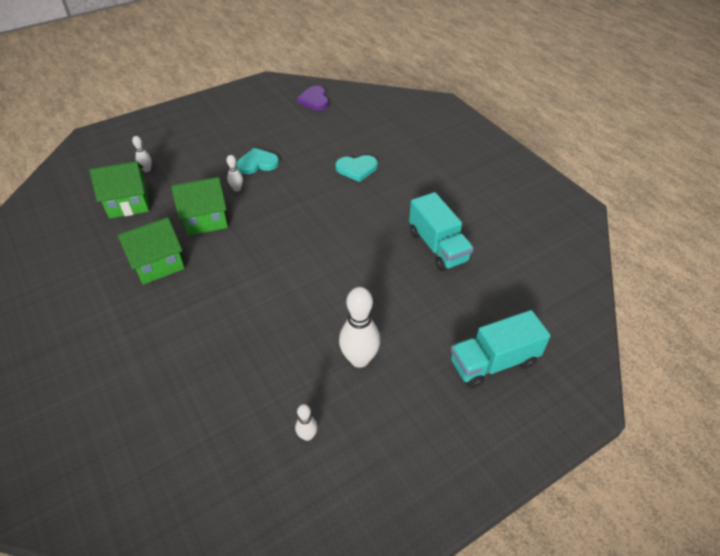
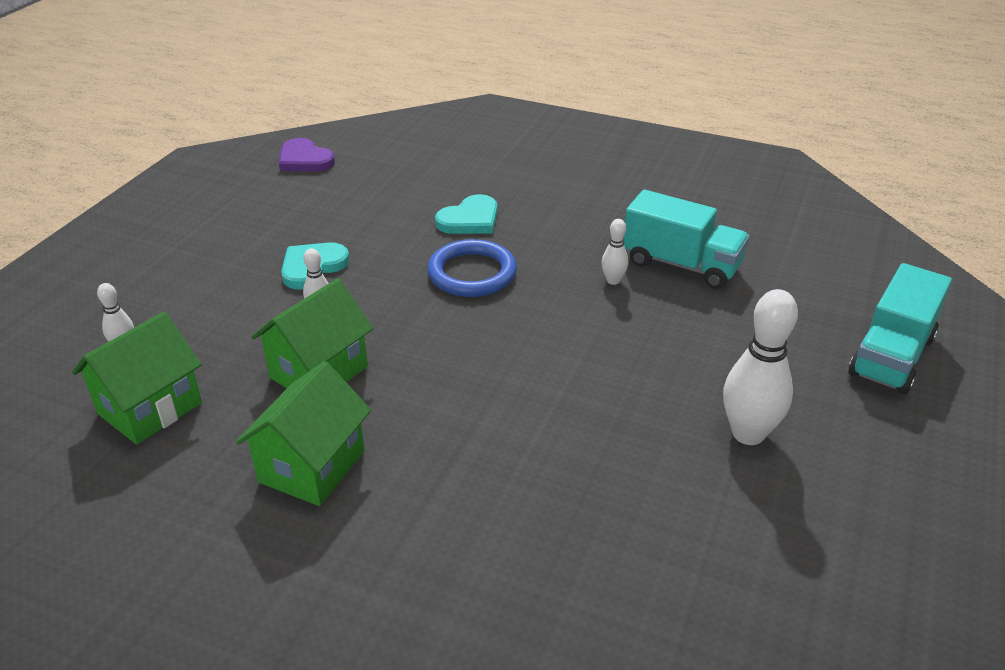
camera: 35 degrees left, 10 degrees down
(307, 435) = (799, 558): white bowling pin -> white bowling pin (613, 280)
(325, 200) = (472, 273): none -> blue ring

